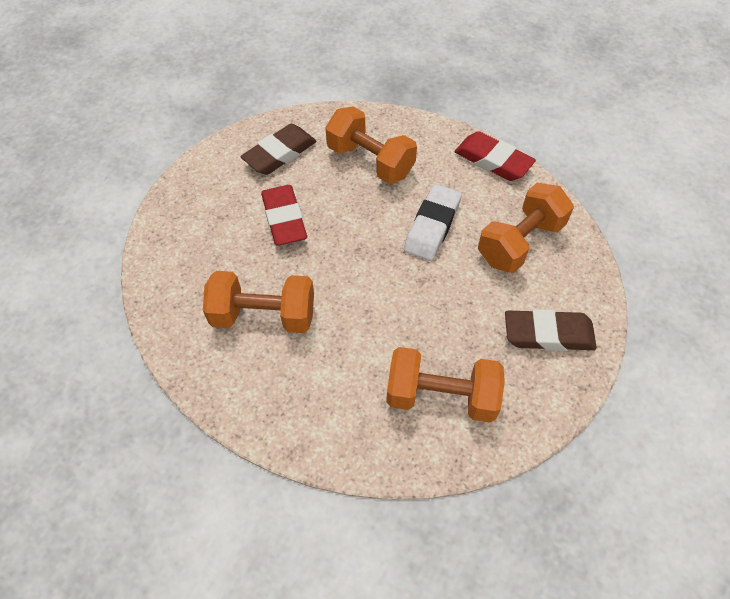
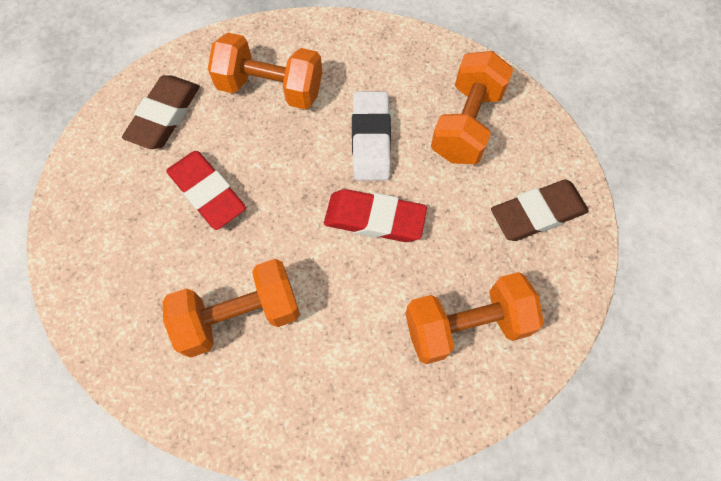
camera: 25 degrees left, 10 degrees up
(493, 161) = (398, 42): red eraser -> red eraser (374, 219)

